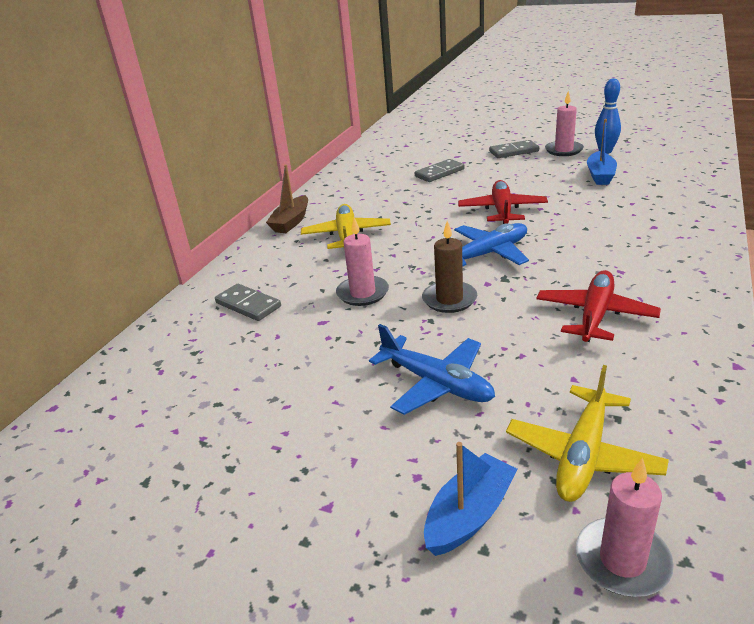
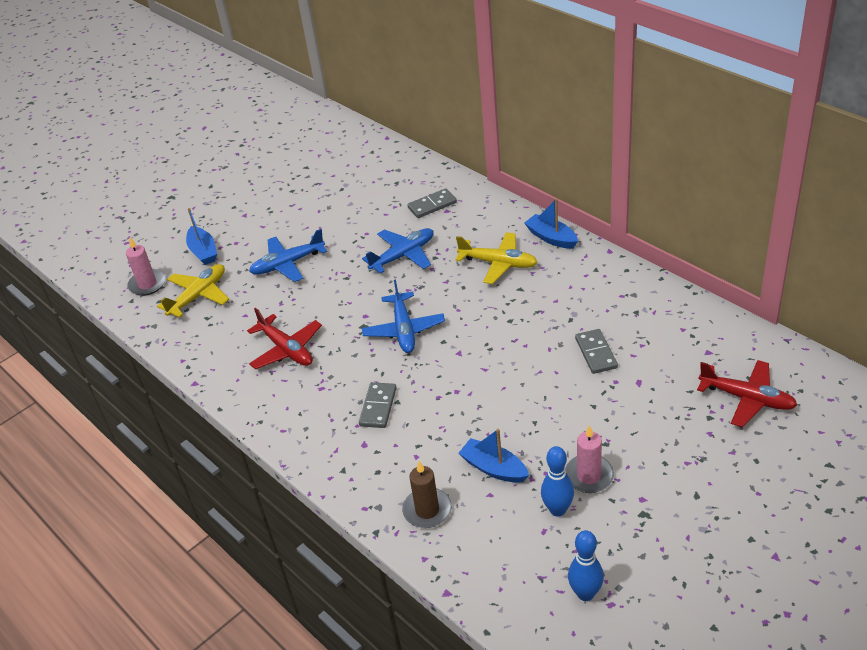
camera: 115 degrees right, 10 degrees up
(291, 222) = (551, 238): brown boat -> blue boat
(362, 293) = (403, 255): pink candle -> blue plane
(449, 299) = (361, 292): brown candle -> brown candle (427, 510)
(502, 211) = (471, 365): red plane -> red plane (747, 399)
(513, 151) = (617, 432): grey domino -> grey domino (378, 407)
(583, 455) = (198, 296): yellow plane -> yellow plane turned 75 degrees clockwise
(653, 133) = (585, 593): none -> blue bowling pin

